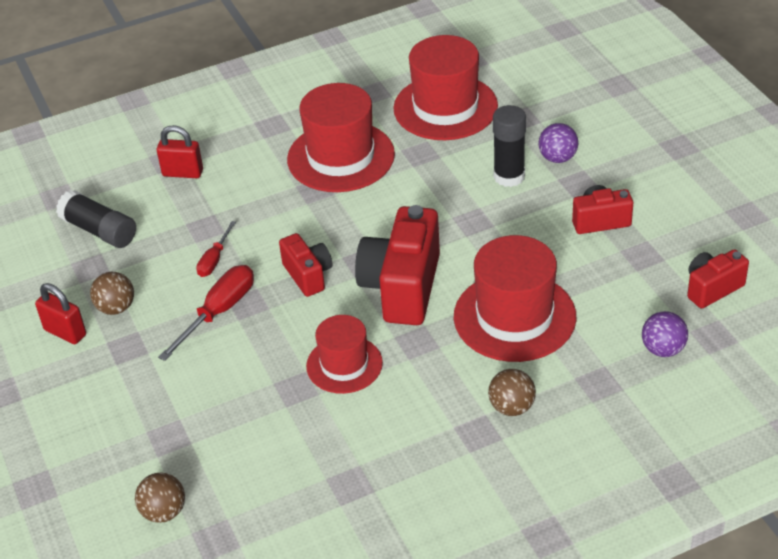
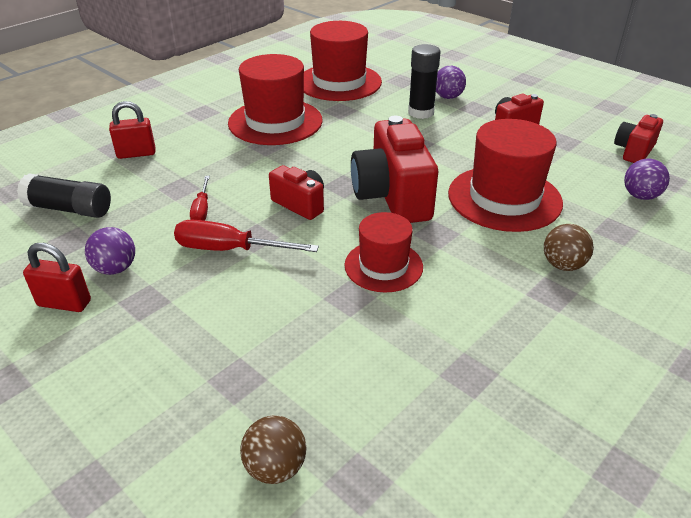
camera: 25 degrees left, 5 degrees down
(116, 308) = (115, 268): brown ball -> purple ball
(219, 312) = (229, 250): red screwdriver -> red screwdriver turned 90 degrees counterclockwise

